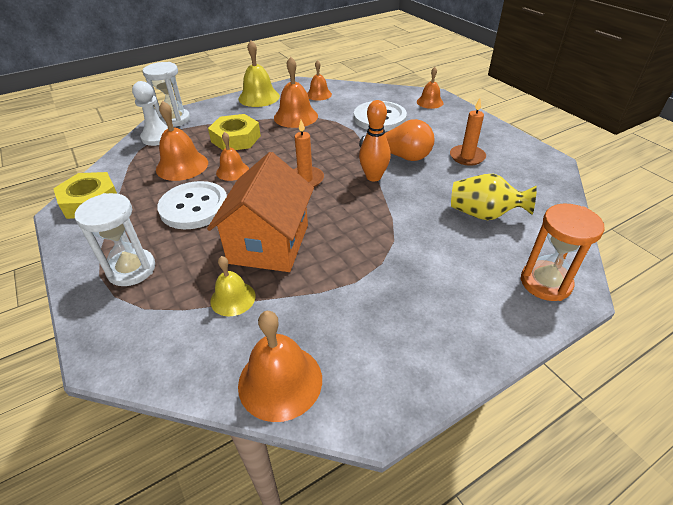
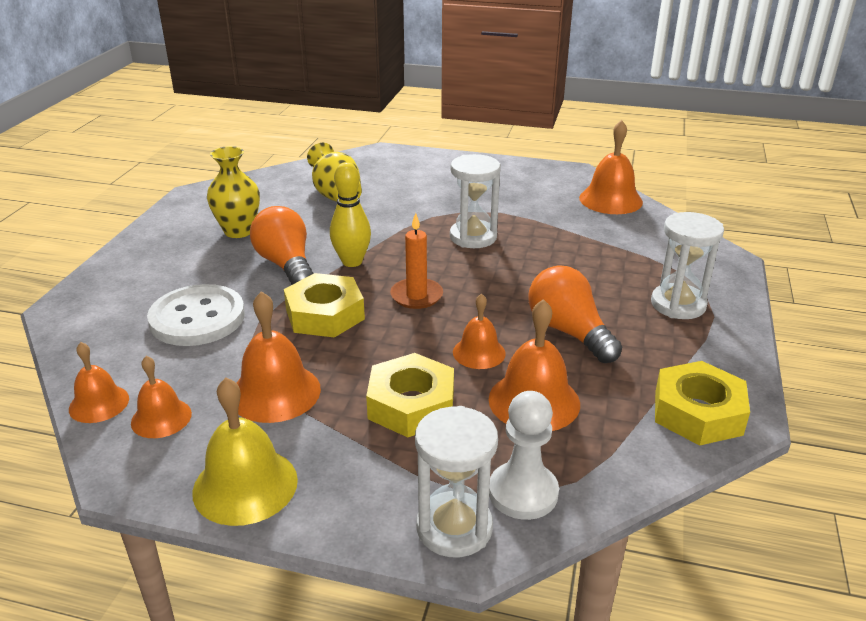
camera: 135 degrees left, 10 degrees down
(194, 207) = (569, 332): white button -> orange light bulb
(233, 298) = (602, 244): yellow bell -> none
(269, 244) = (531, 262): orange house -> none
(332, 147) = (325, 314): none -> yellow nut
(337, 240) = (473, 237): none -> white hourglass
(373, 177) = (352, 262): orange bowling pin -> yellow bowling pin
(430, 102) = (96, 302): orange bell -> orange bell (99, 403)
(467, 157) = (238, 231): orange candle -> yellow vase
(545, 283) = (388, 160): orange hourglass -> none

